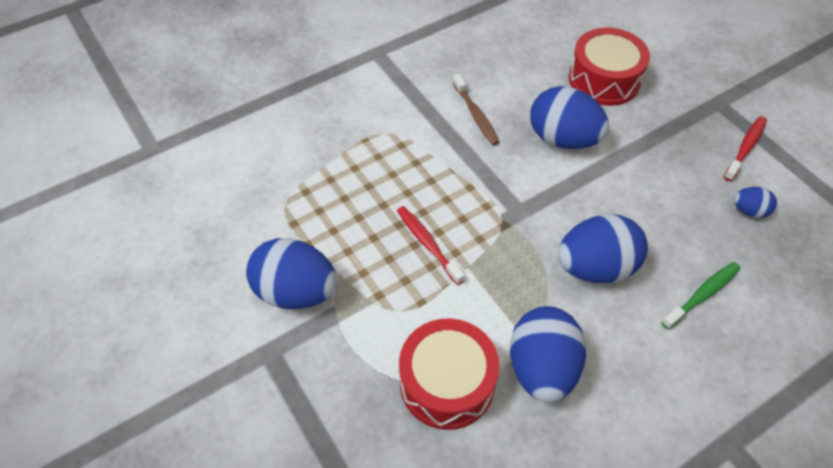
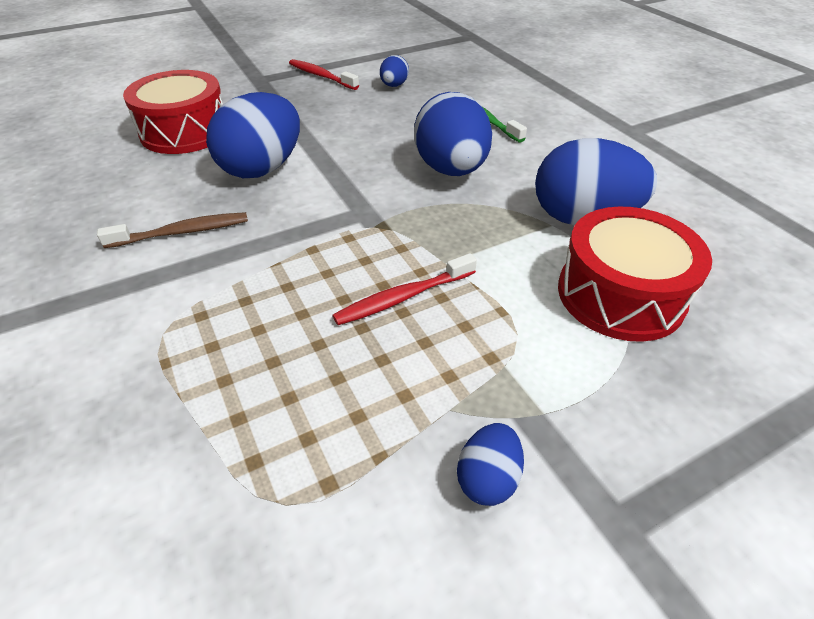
camera: 85 degrees left, 10 degrees down
(296, 292) = (487, 478): blue egg -> blue egg, size x0.48

